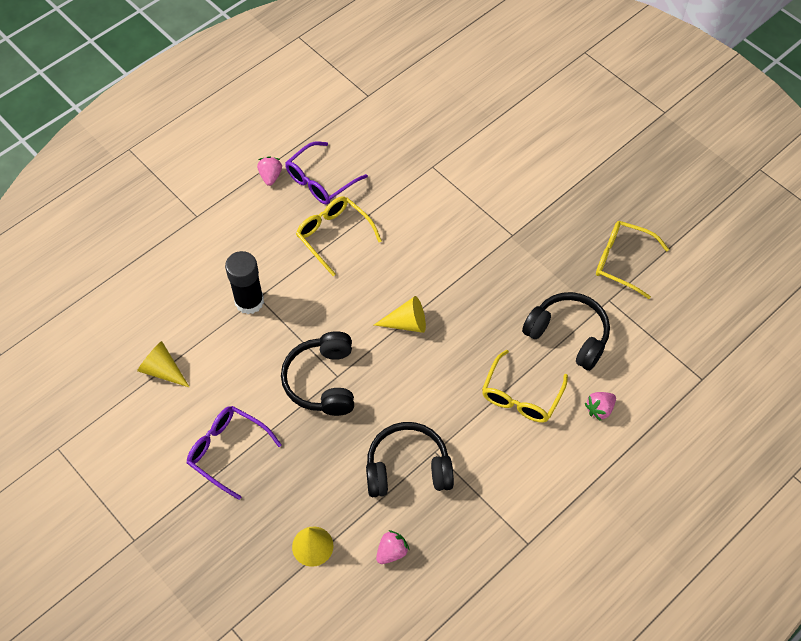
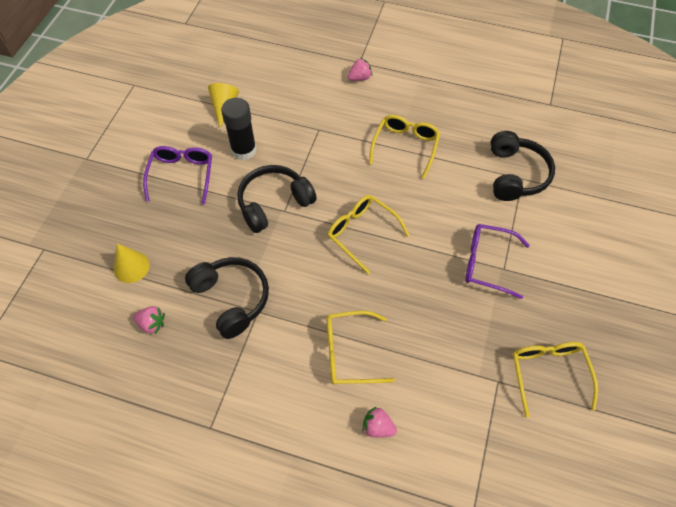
camera: 60 degrees right, 0 degrees up
(249, 301) = (311, 126): black glue stick -> black glue stick (244, 150)
(270, 176) = (426, 84): pink strawberry -> pink strawberry (359, 78)
(320, 181) = (447, 115): purple glasses -> purple glasses (487, 263)
(406, 323) = (362, 233): yellow cone -> yellow glasses
(568, 335) = (436, 363): black headphones -> black headphones (515, 174)

